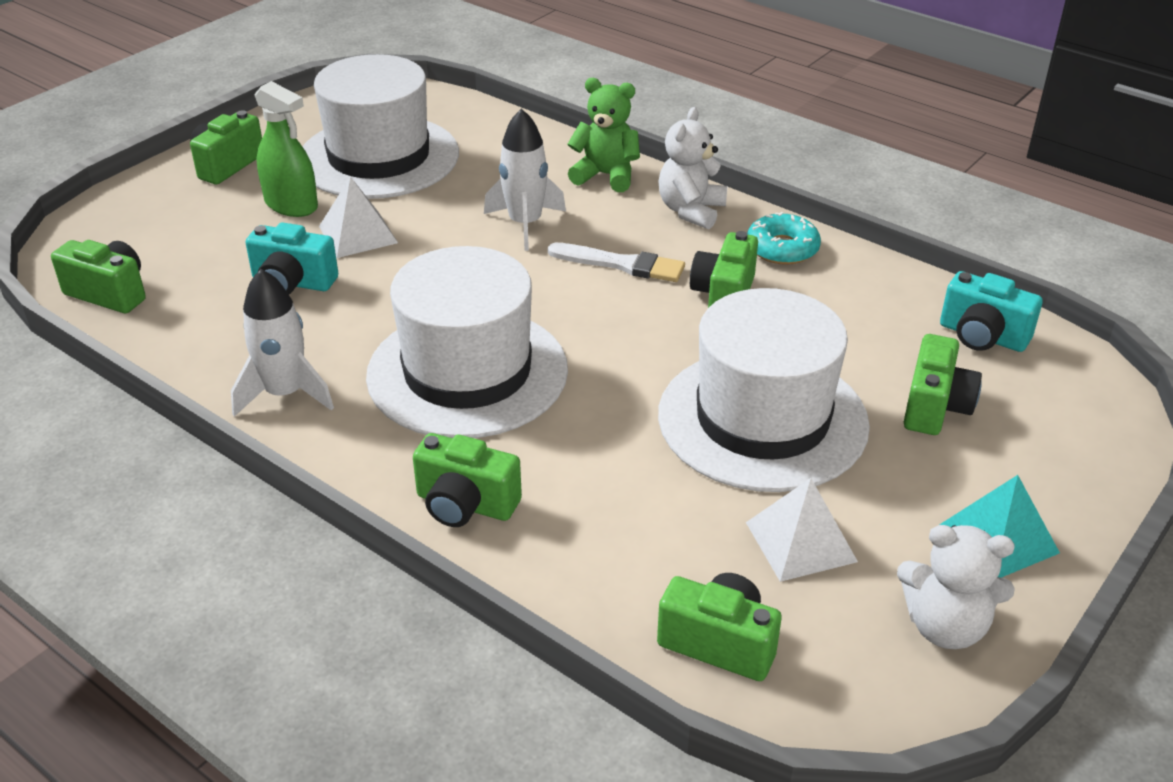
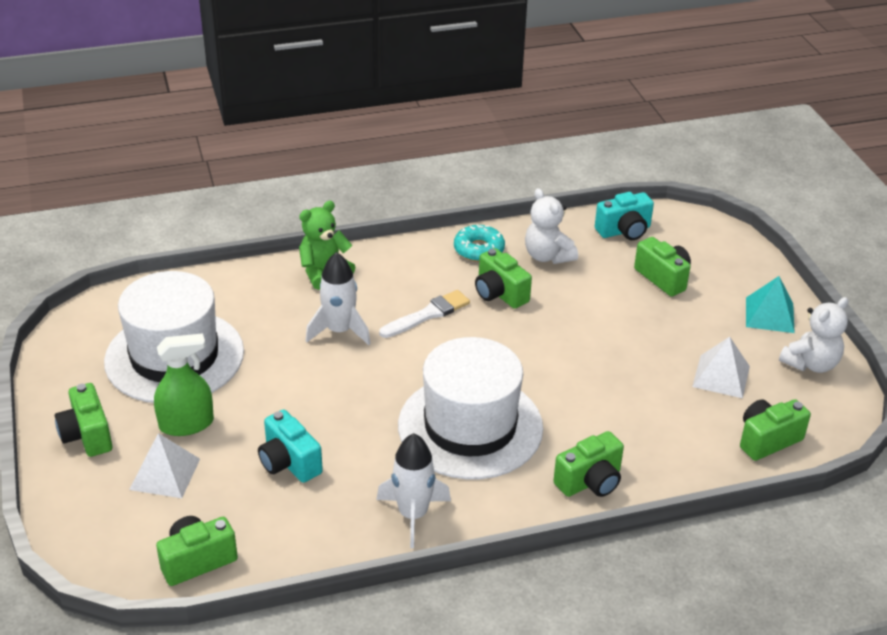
camera: 55 degrees left, 0 degrees up
(292, 283) = (289, 462): turquoise camera -> turquoise camera turned 90 degrees clockwise
(358, 234) = (264, 408): white pyramid -> white pyramid (165, 474)
(691, 211) = (403, 261): white teddy bear -> white teddy bear (547, 256)
(762, 419) = (619, 338): white hat -> none

